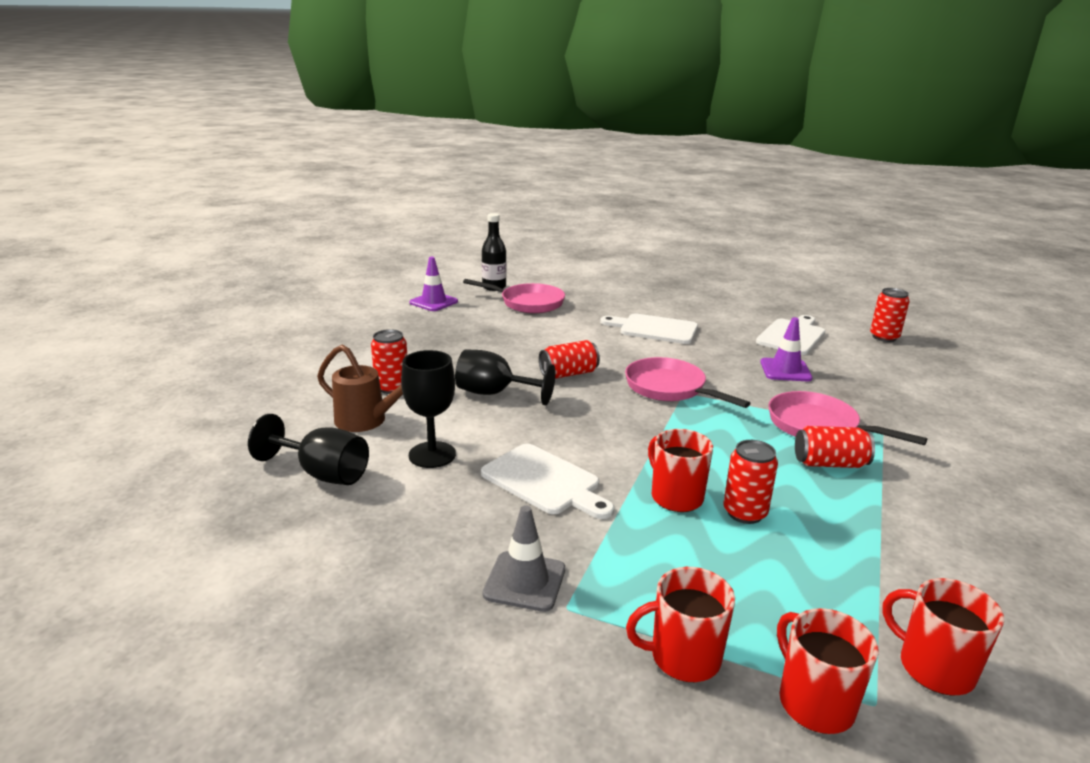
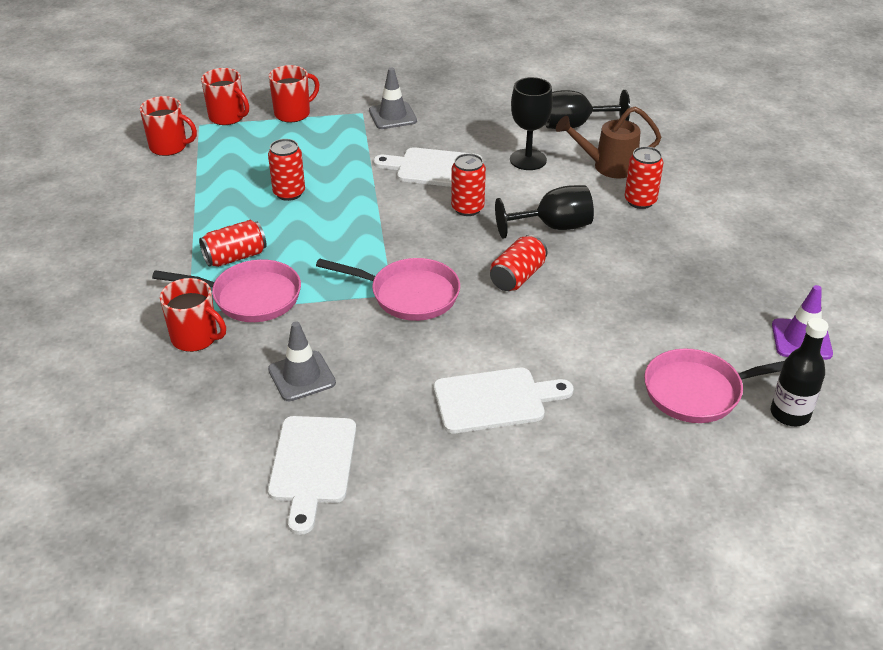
camera: 150 degrees right, 15 degrees up
(675, 497) = (340, 188): red mug -> red mug (196, 338)
(785, 370) = (302, 376): purple traffic cone -> grey traffic cone
(884, 337) = (179, 524): red can -> red can (467, 208)

